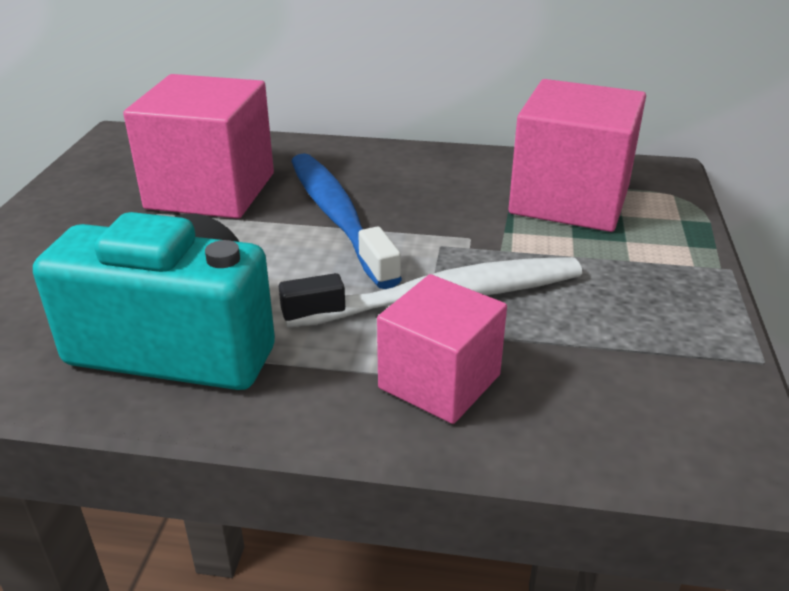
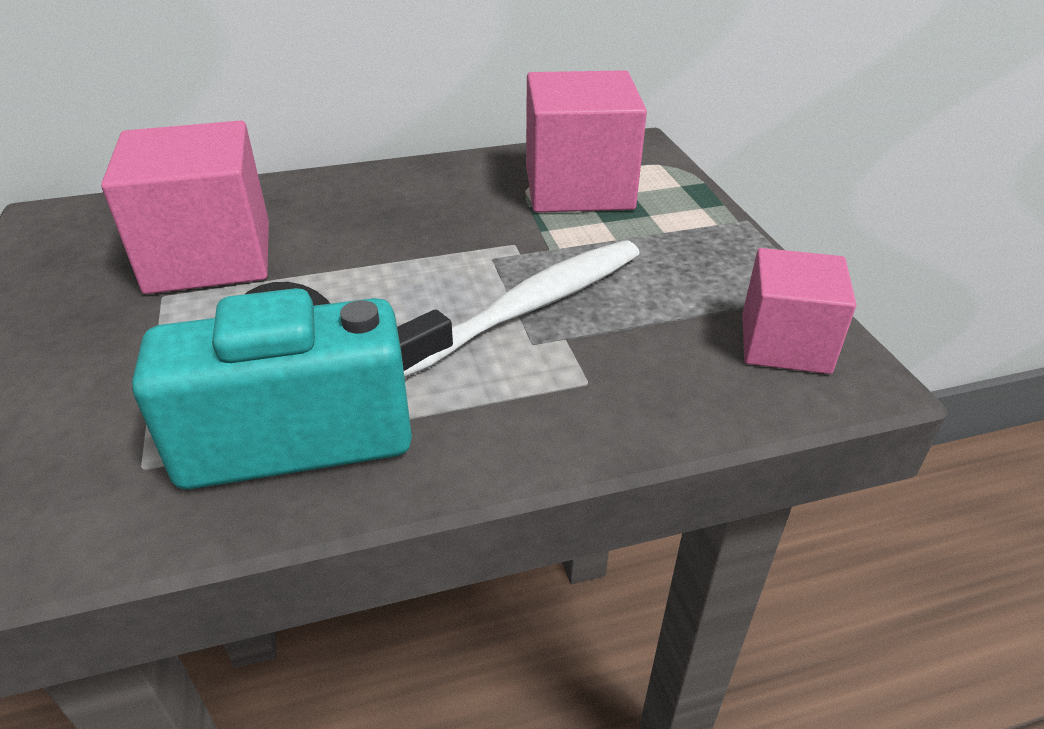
camera: 25 degrees left, 5 degrees up
(338, 217) = (371, 253): blue toothbrush -> none
(439, 381) = (581, 387): pink cube -> pink cube (785, 343)

